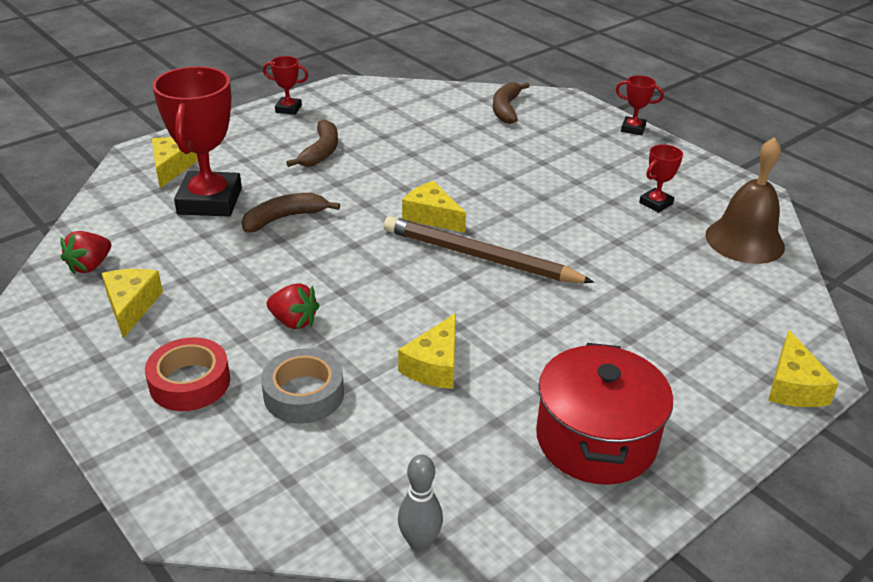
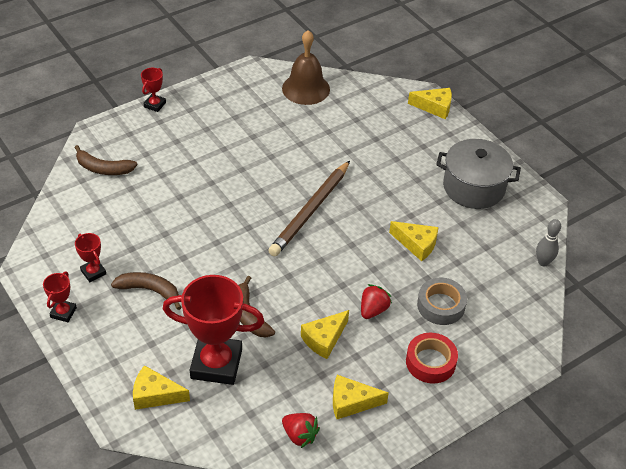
camera: 85 degrees left, 10 degrees up
(432, 216) = (258, 230): yellow cheese -> yellow cheese (324, 339)
(596, 439) = (474, 187): red pot -> grey pot
(656, 203) = (258, 116): red trophy -> red trophy (93, 272)

